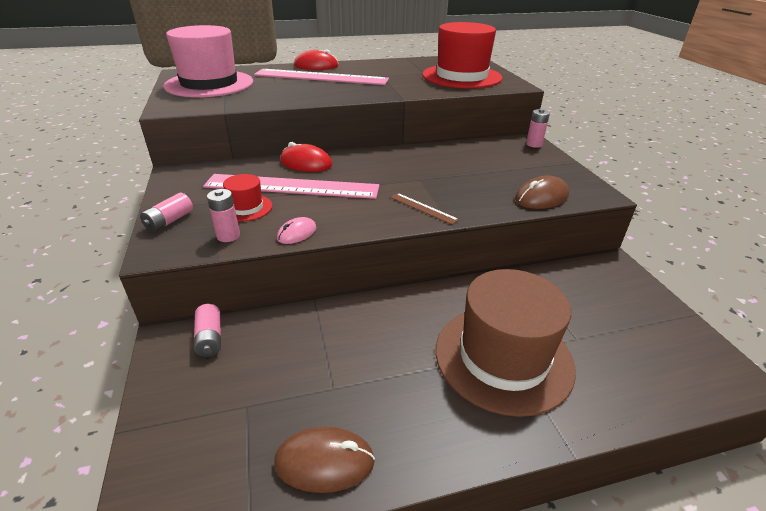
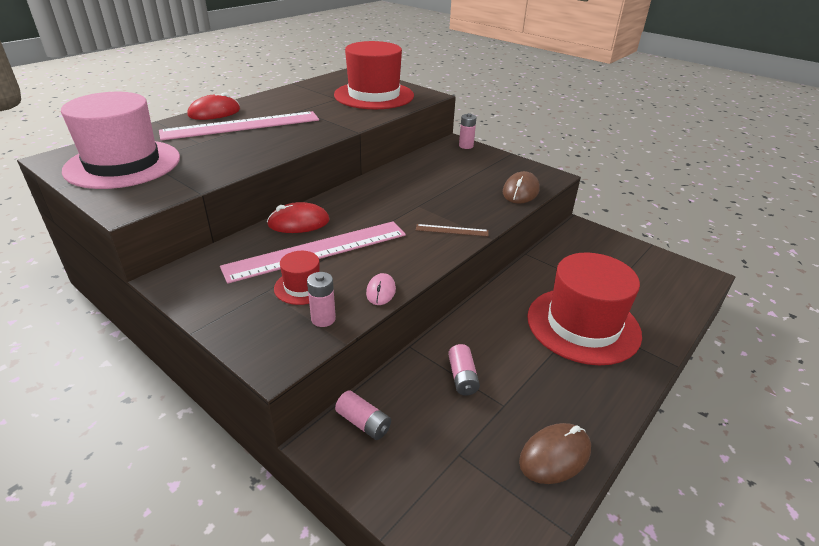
camera: 35 degrees left, 0 degrees up
(169, 221) = (242, 330): pink battery -> pink battery (462, 377)
(503, 357) = (583, 325): brown hat -> red hat

